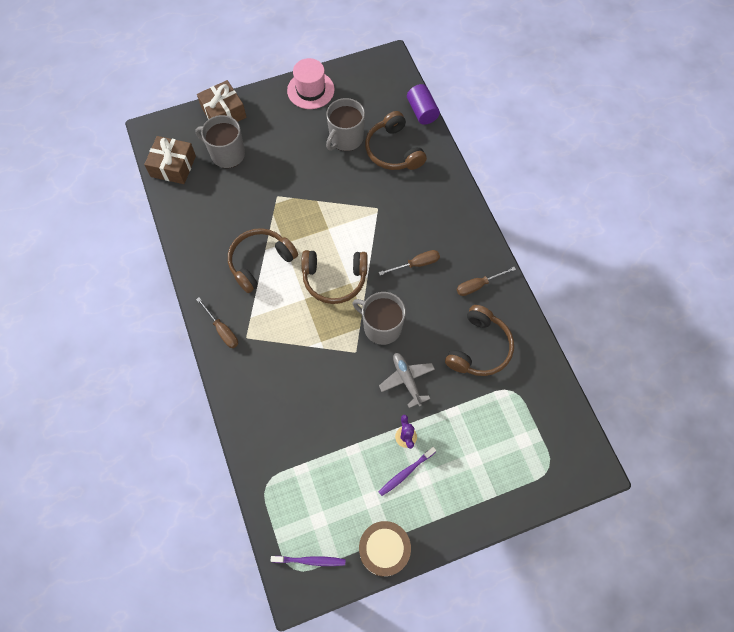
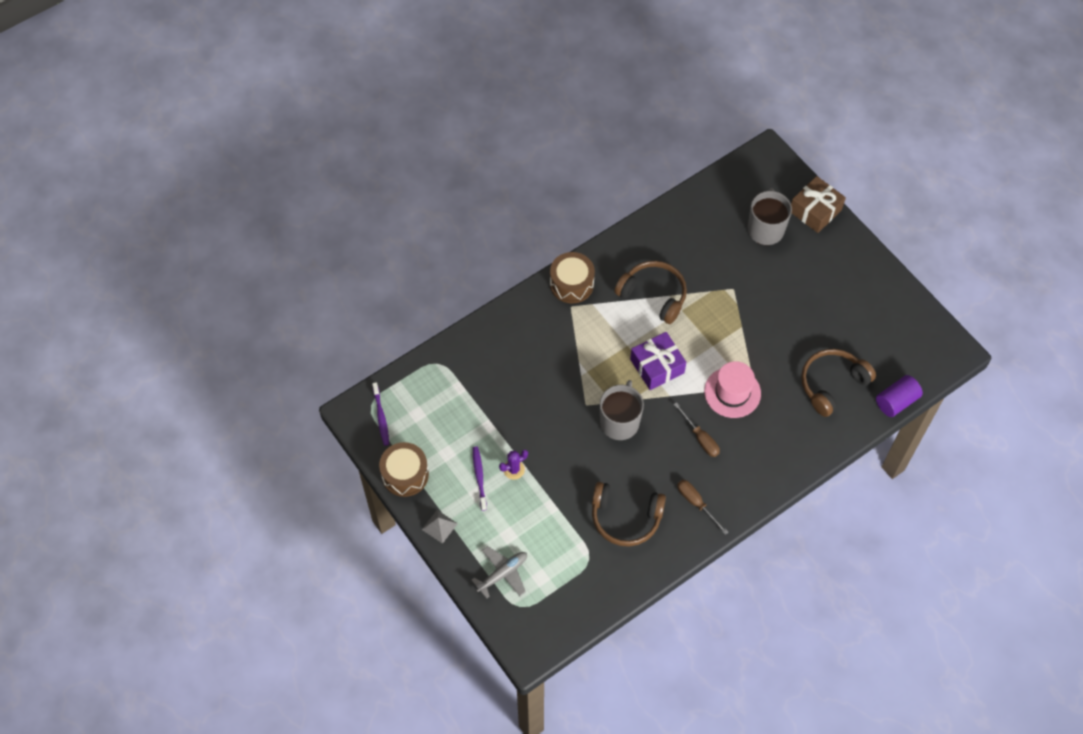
camera: 75 degrees right, 5 degrees down
(173, 166) = (733, 187): brown gift -> none
(222, 330) = (571, 284): brown screwdriver -> brown drum
(310, 90) = (878, 283): pink hat -> pink hat (732, 392)
(334, 279) = (657, 366): brown headphones -> purple gift
(346, 138) = (829, 334): grey mug -> none
(406, 472) = (479, 477): purple toothbrush -> purple toothbrush turned 45 degrees clockwise
(407, 380) = (571, 457): grey plane -> grey plane (502, 574)
(450, 526) = (439, 526): none -> grey pyramid

